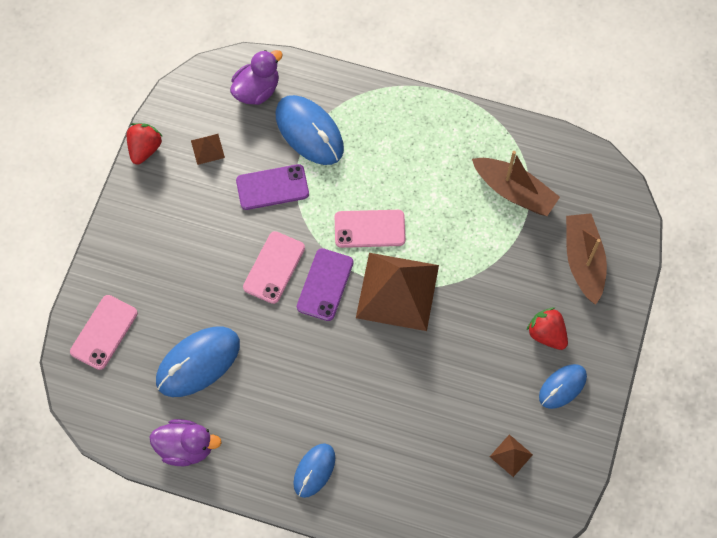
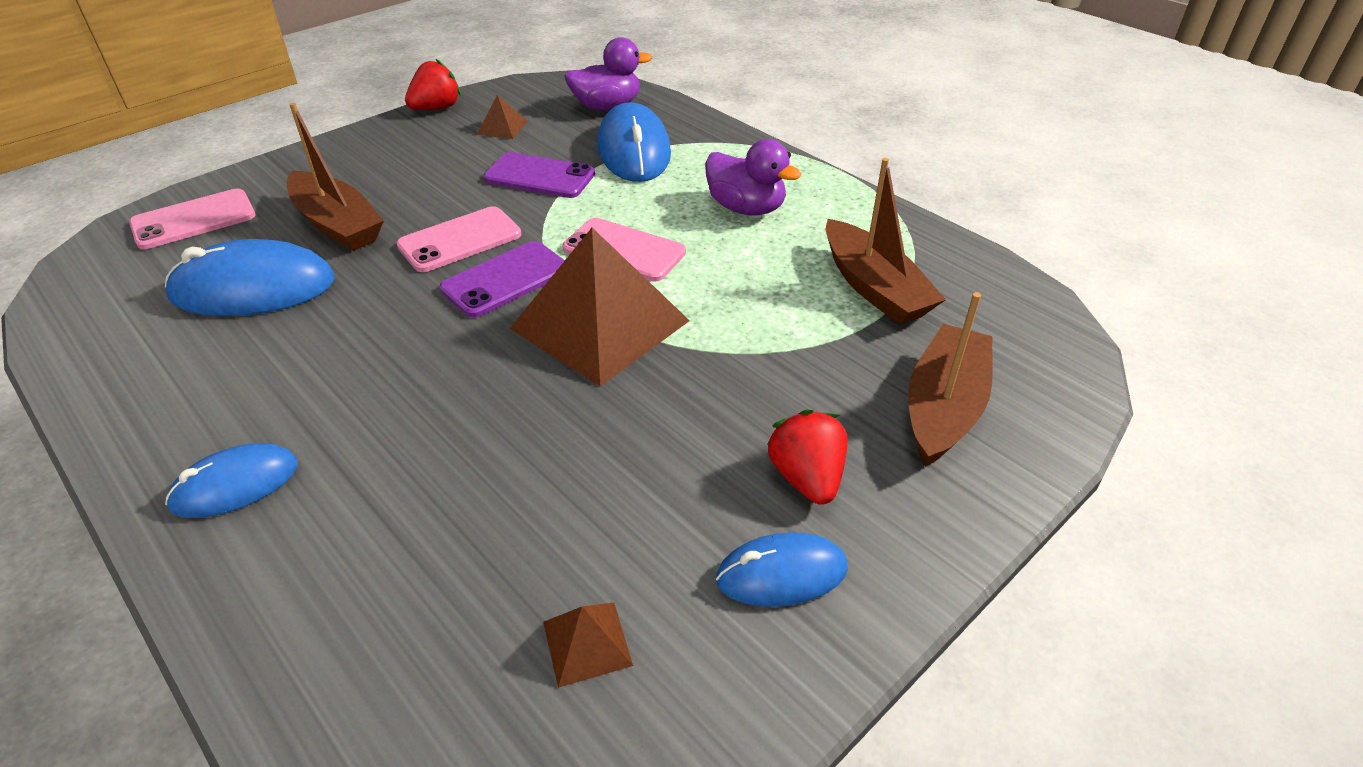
camera: 30 degrees right, 25 degrees down
(186, 447) = (114, 368): purple duck -> purple duck (746, 208)
(192, 291) = (337, 224): none -> brown boat

